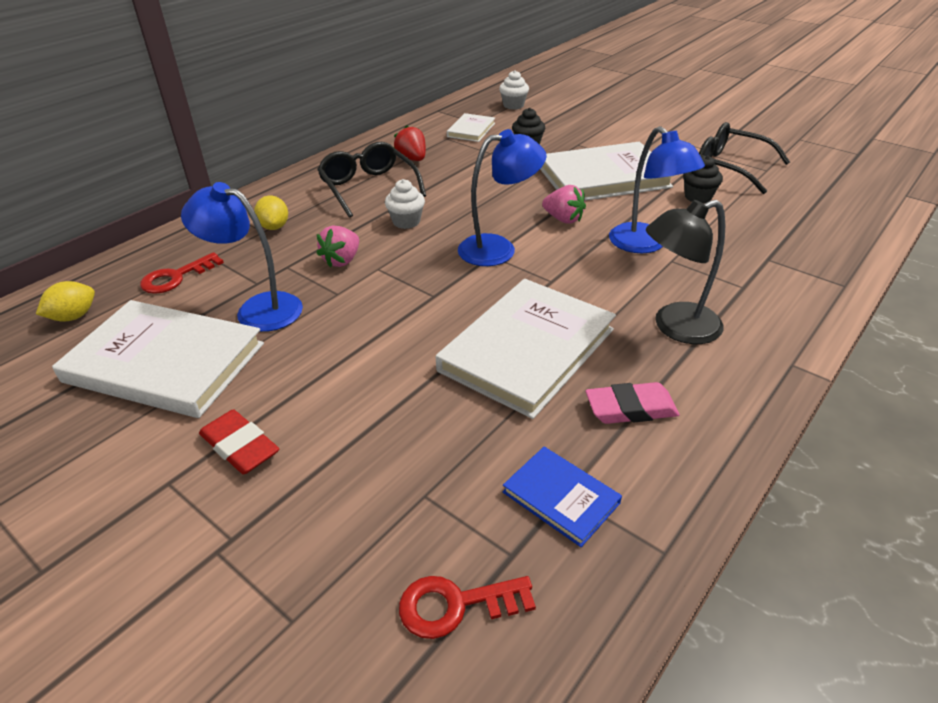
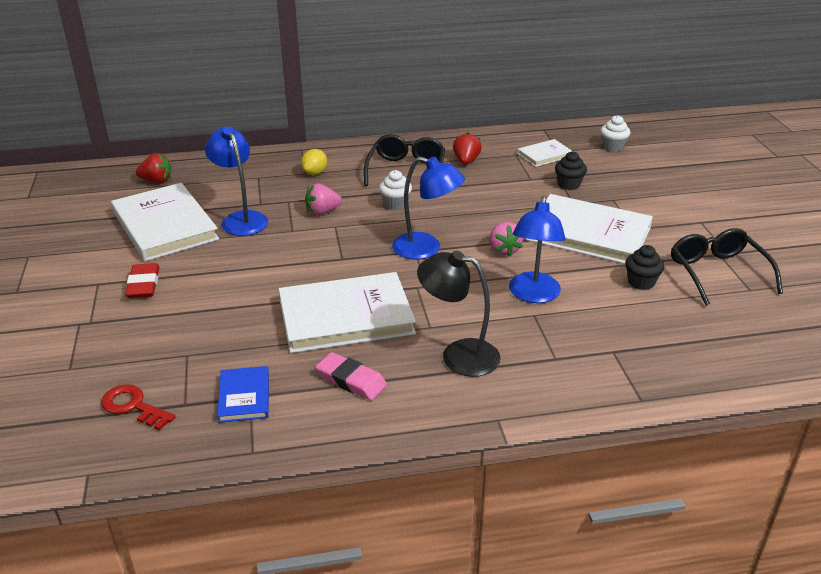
camera: 40 degrees right, 5 degrees down
(74, 316) = (157, 181): yellow lemon -> red strawberry
(176, 277) = (226, 181): red key -> none

